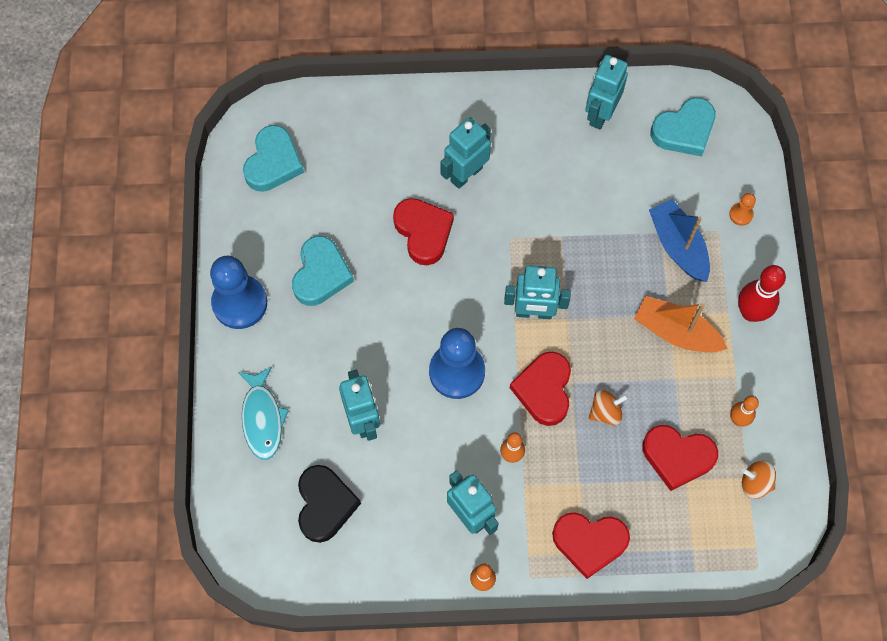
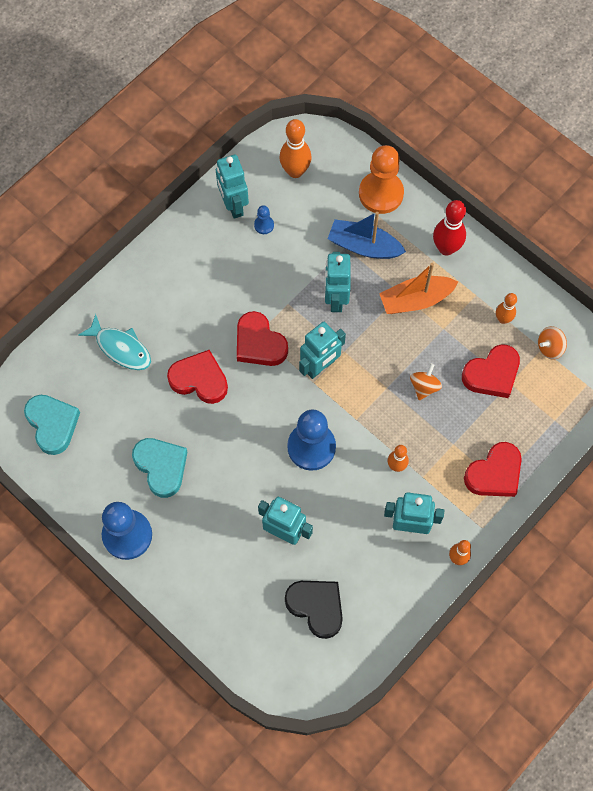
camera: 45 degrees left, 0 degrees up
(262, 418) = (220, 593): turquoise fish -> turquoise fish (121, 348)
(466, 174) = (188, 318): turquoise robot -> turquoise robot (335, 299)
(544, 390) = (375, 408): red heart -> red heart (259, 343)
(609, 153) = (264, 225): none -> blue pawn
(684, 131) = (295, 171): turquoise heart -> orange bowling pin
(741, 214) = (381, 193): orange pawn -> orange pawn, size x2.28

